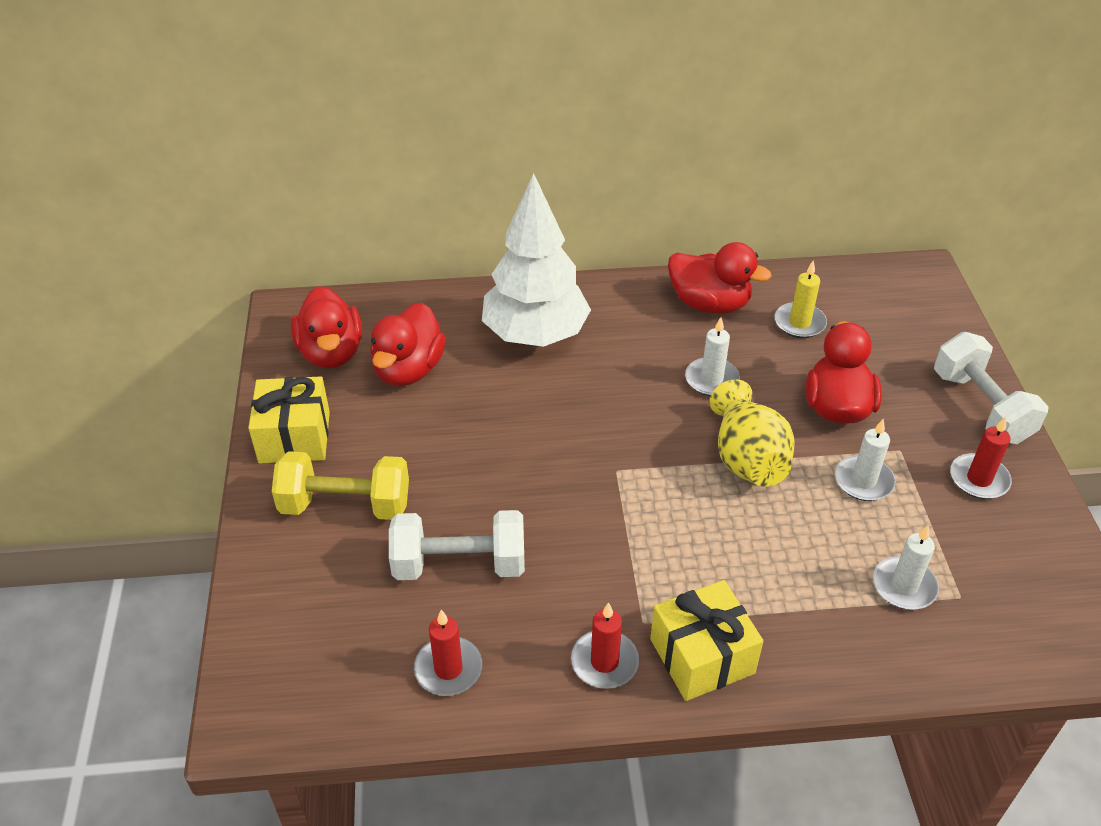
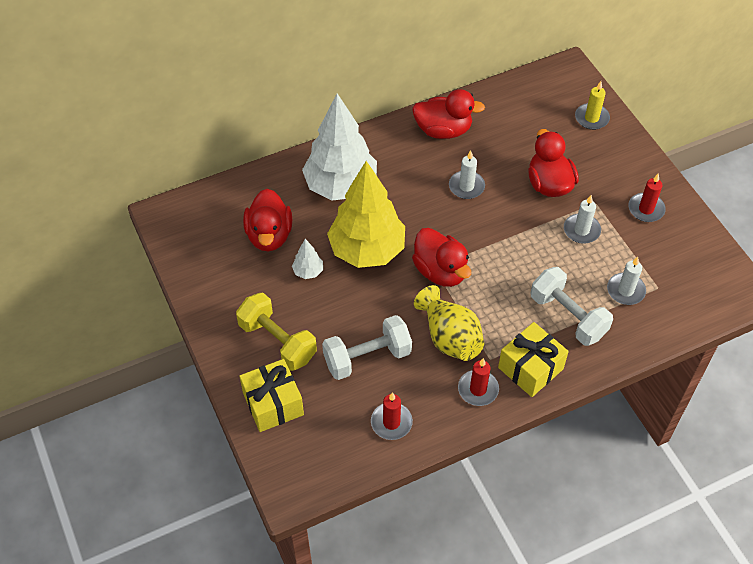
camera: 20 degrees left, 10 degrees up
(294, 437) = (219, 305): yellow gift -> yellow gift (273, 404)
(331, 352) = (211, 238): red duck -> red duck (440, 271)
(345, 505) = (277, 341): yellow dumbbell -> yellow dumbbell turned 60 degrees clockwise
(436, 427) = (308, 271): none -> white tree
(531, 422) = (367, 250): none -> yellow tree
(747, 458) = (508, 235): yellow vase -> yellow vase (449, 337)
(799, 323) = (505, 129): yellow candle -> yellow candle (591, 118)
(981, 407) = (633, 159): white dumbbell -> white dumbbell (568, 316)

